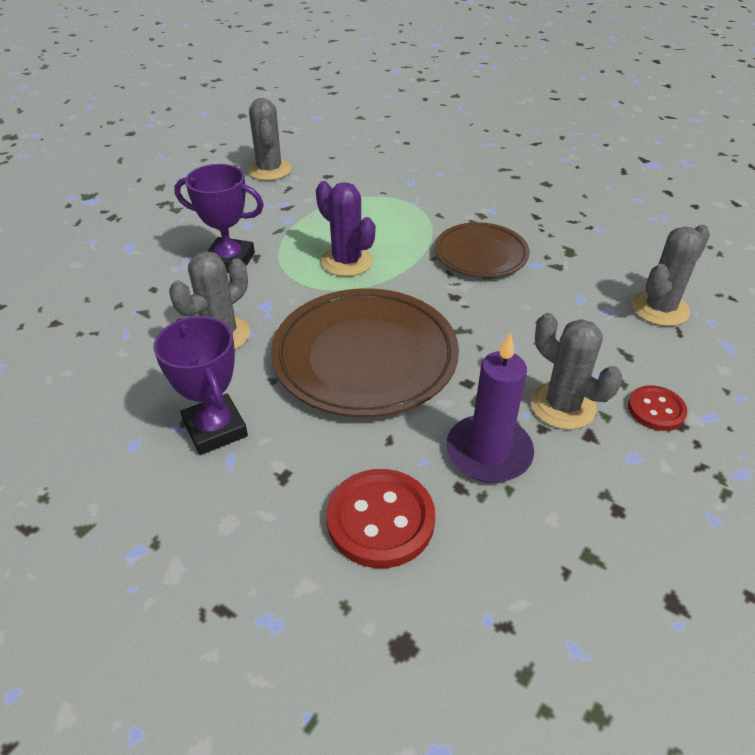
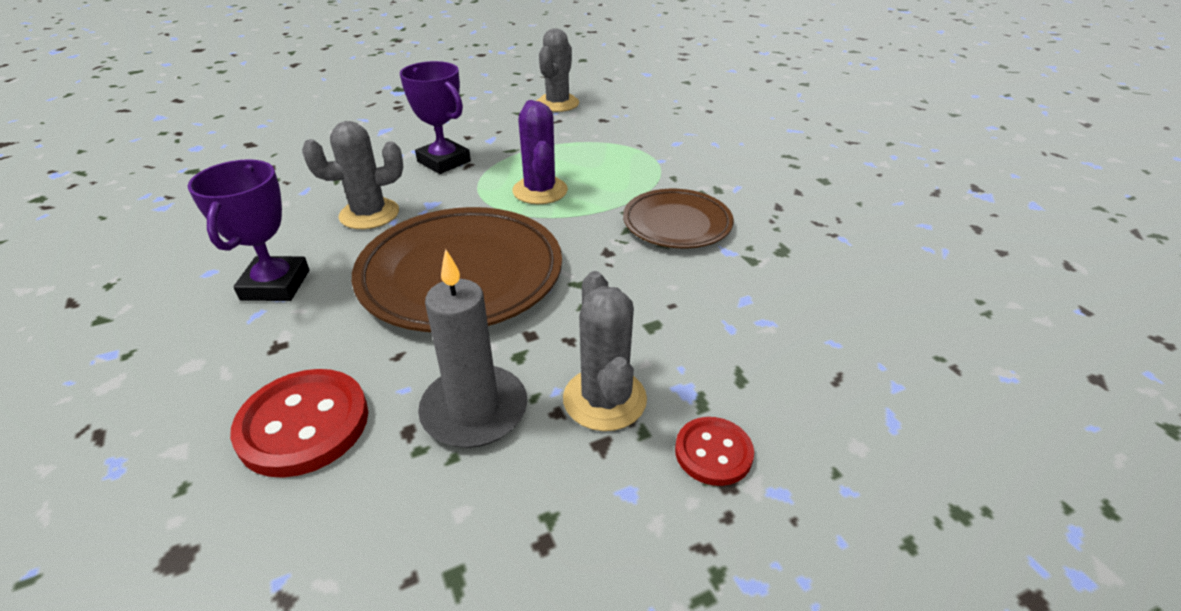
camera: 30 degrees right, 5 degrees down
(488, 452) = (474, 410): purple candle -> grey candle
(660, 308) = (836, 344): grey cactus -> none

